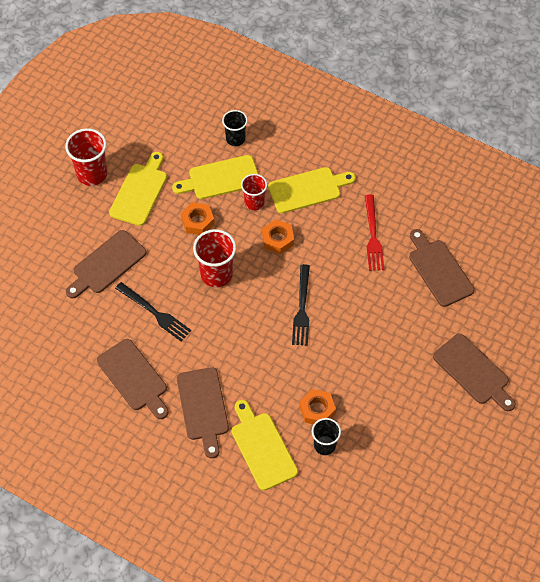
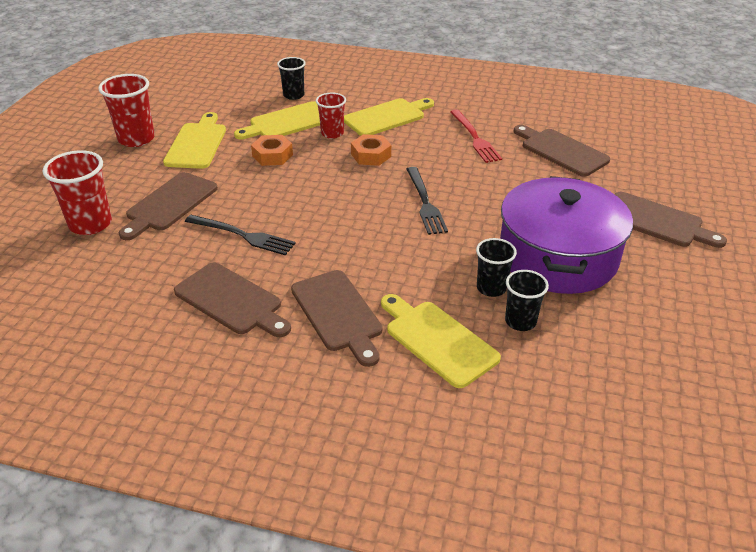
camera: 15 degrees left, 20 degrees down
(216, 274) = (310, 192): red cup -> red cup (90, 224)
(317, 410) = (491, 288): orange nut -> black cup
(379, 391) = (558, 256): none -> purple pot

